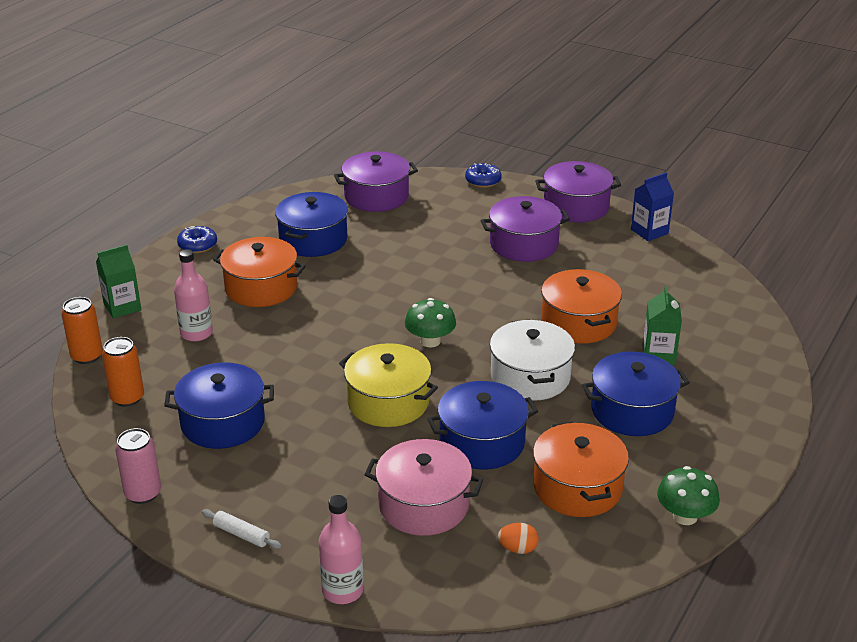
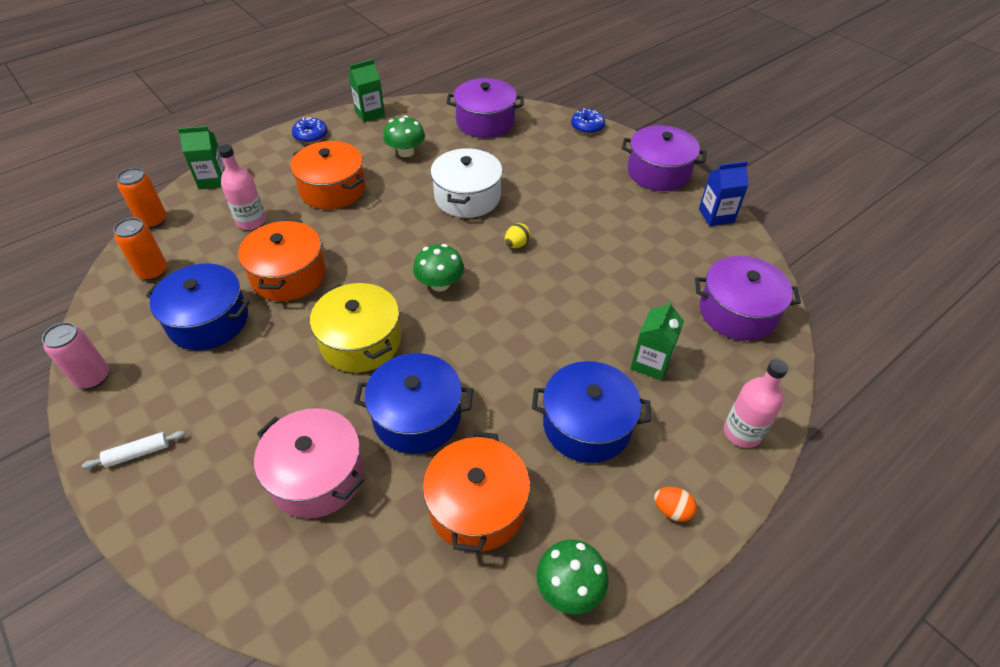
camera: 20 degrees right, 15 degrees up
(241, 534) = (138, 453): white rolling pin -> white rolling pin turned 75 degrees counterclockwise
(247, 212) = (370, 113): none -> green carton
(313, 239) = (406, 152): blue pot -> green mushroom
(342, 590) = (177, 557): pink bottle -> pink bottle (742, 432)
(481, 294) = (516, 244): none -> yellow egg
(518, 549) = (372, 567): orange egg -> orange egg (672, 510)
(524, 244) = (587, 201): purple pot -> purple pot (737, 312)
(530, 377) = (508, 352): white pot -> white pot (467, 197)
(579, 322) = (591, 301): orange pot -> orange pot (289, 275)

